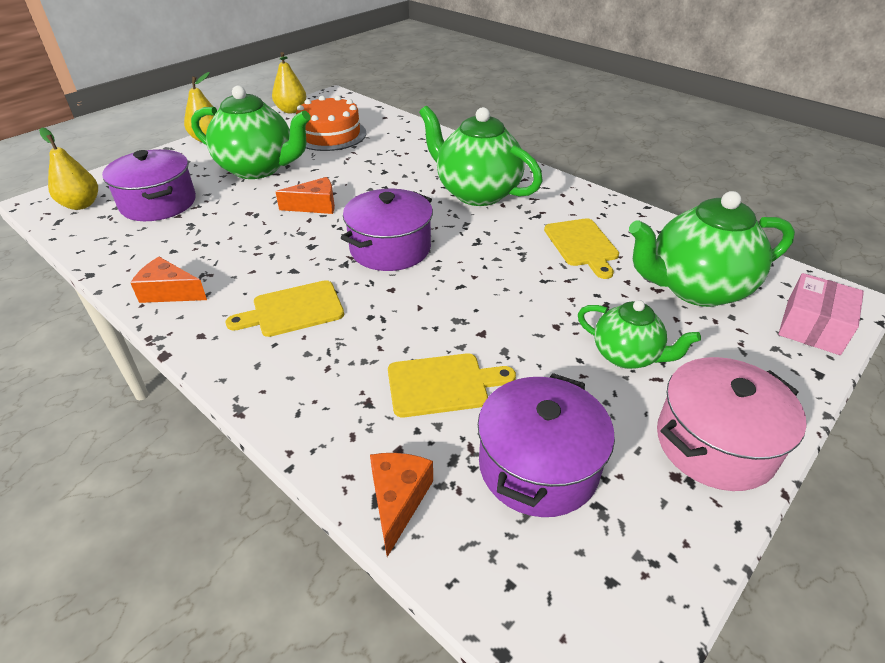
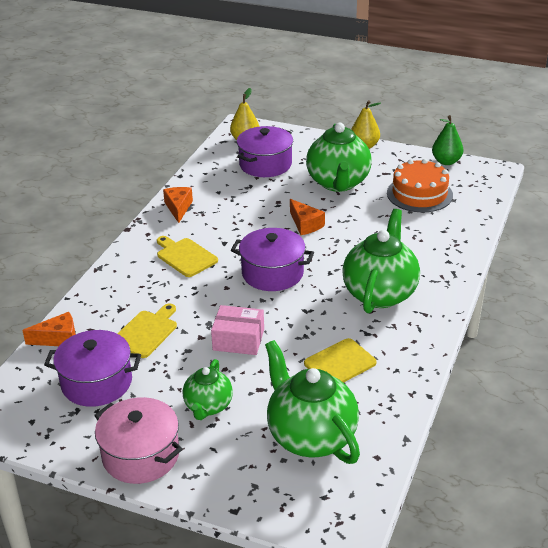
camera: 70 degrees right, 5 degrees down
(291, 110) = (446, 161): yellow pear -> green pear
(443, 384) = (146, 332): yellow cutting board -> yellow cutting board turned 120 degrees counterclockwise
(812, 327) = (293, 509): pink box -> pink box (238, 340)

